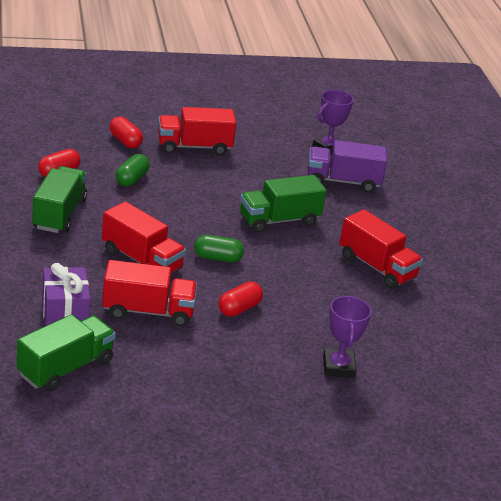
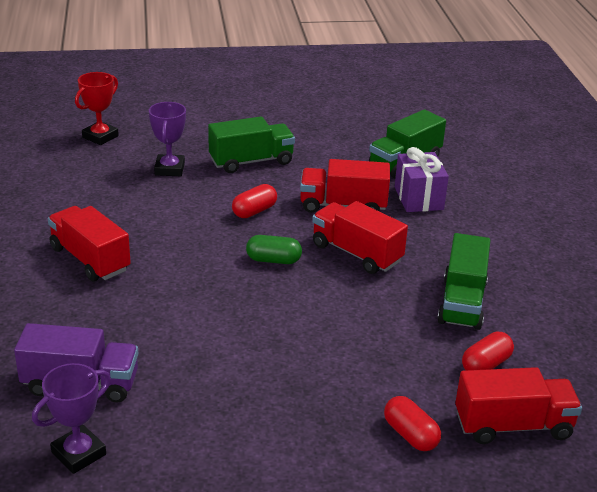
camera: 175 degrees left, 0 degrees up
(132, 179) = (387, 362): green capsule -> none
(194, 147) = (302, 433): red truck -> red truck (513, 425)
(279, 220) = (192, 312): green truck -> green truck (251, 161)
(436, 421) = (100, 137): none -> red trophy

